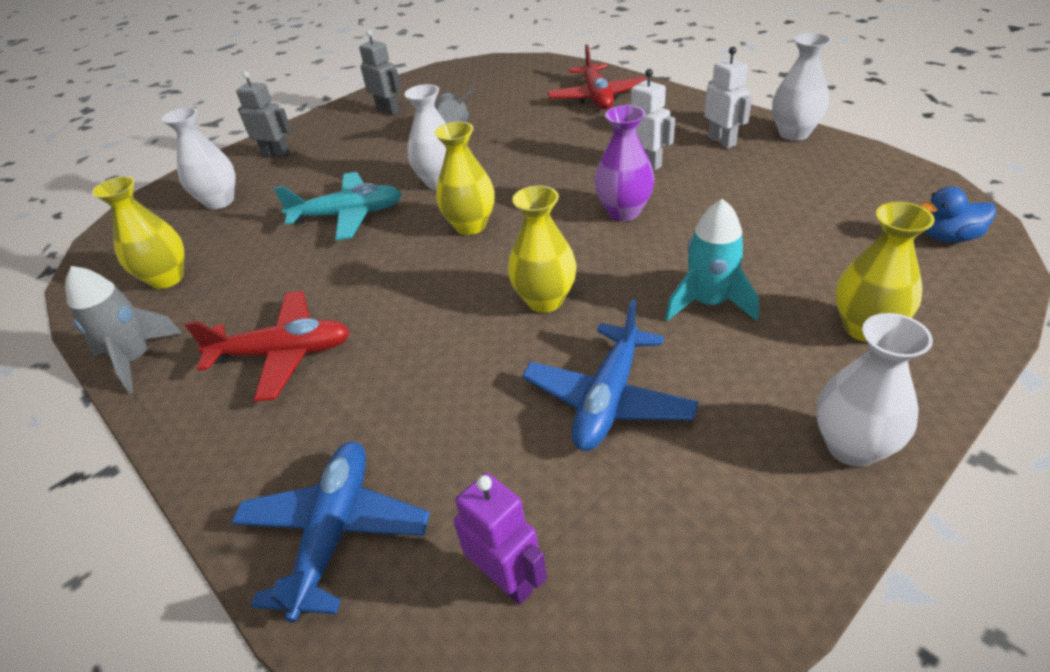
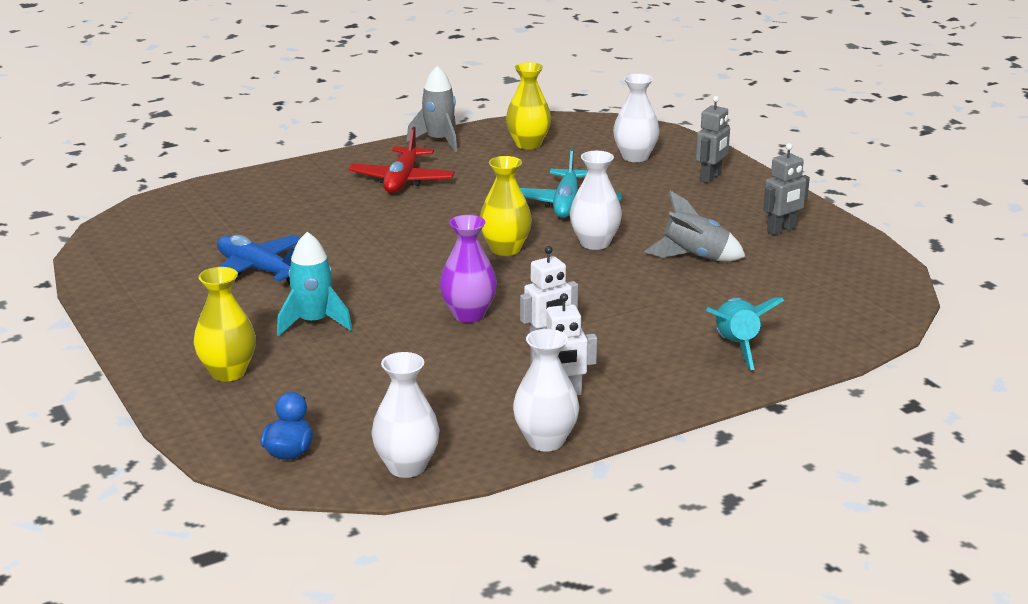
camera: 100 degrees right, 15 degrees down
(334, 532) = (243, 192): blue plane -> none
(507, 579) = (172, 228): purple robot -> none
(545, 300) = (376, 265): yellow vase -> none
(597, 97) = (736, 346): red plane -> turquoise rocket
(851, 447) = (144, 333): white vase -> white vase (406, 467)

